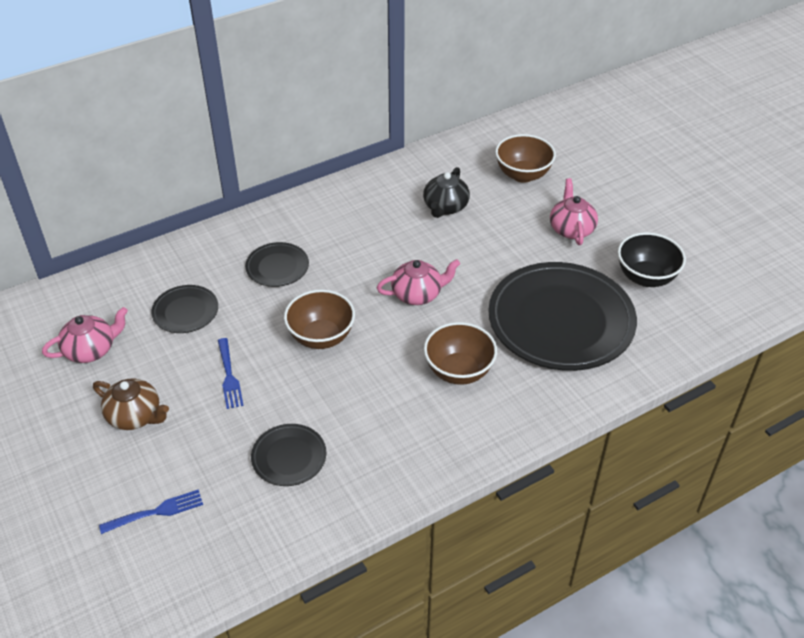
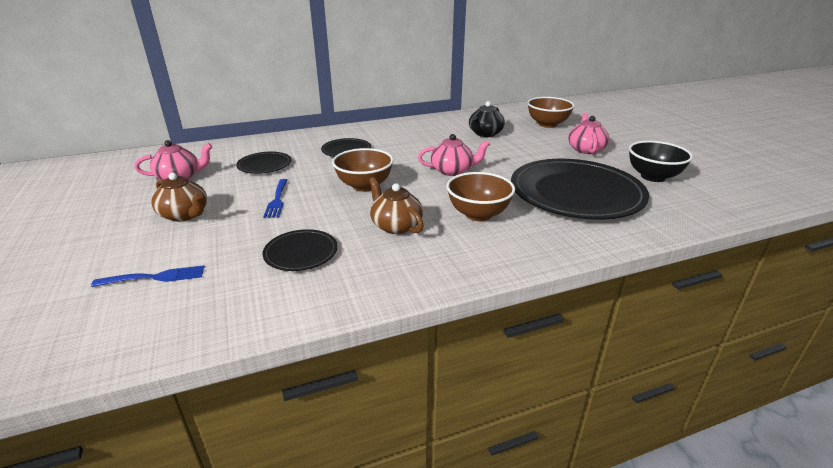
camera: 10 degrees right, 15 degrees down
(375, 402) = (395, 226): none -> brown teapot

